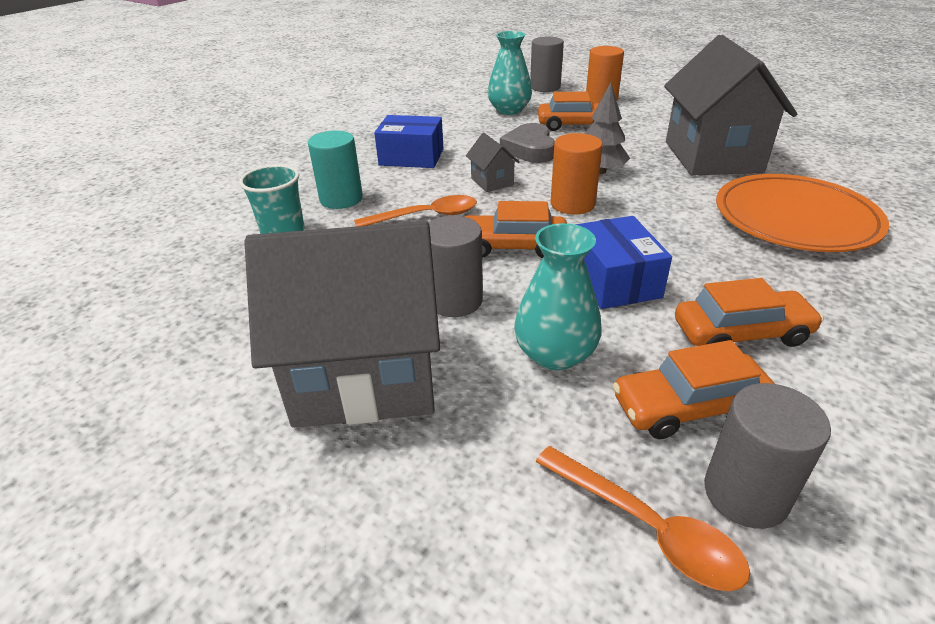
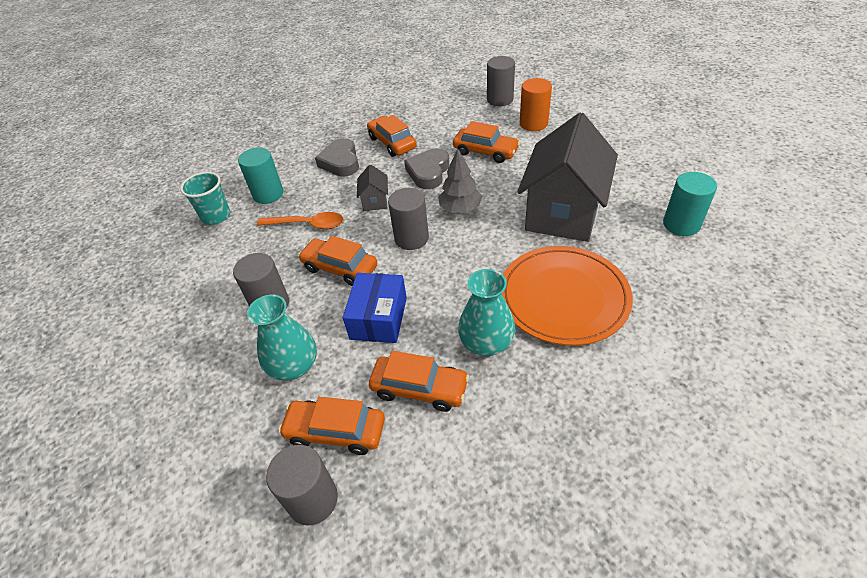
camera: 25 degrees right, 10 degrees up
(365, 377) = (183, 347): grey house -> none
(411, 157) = (340, 162): blue box -> grey heart
(459, 133) = (392, 143): none -> orange car
(509, 110) = (449, 123): turquoise vase -> turquoise vase (486, 342)
(572, 204) = (411, 238): orange cylinder -> grey cylinder
(647, 527) = (245, 497): orange spoon -> none
(831, 145) = (681, 224): none -> turquoise cylinder

